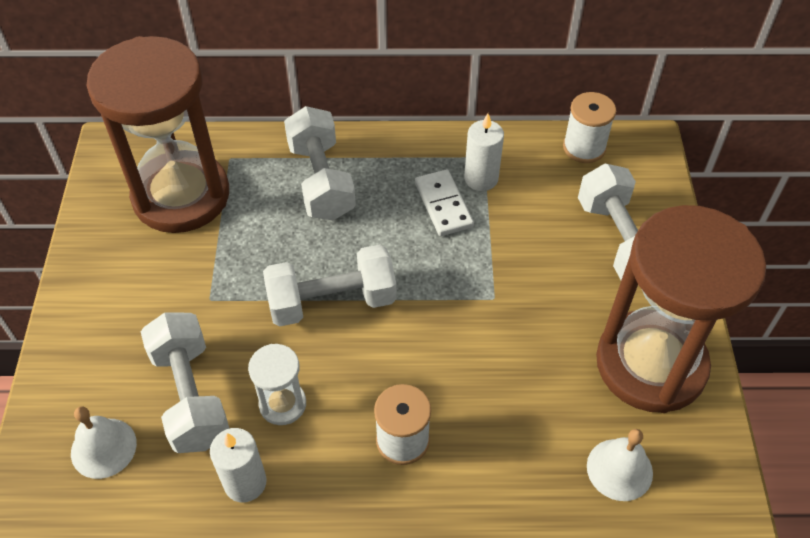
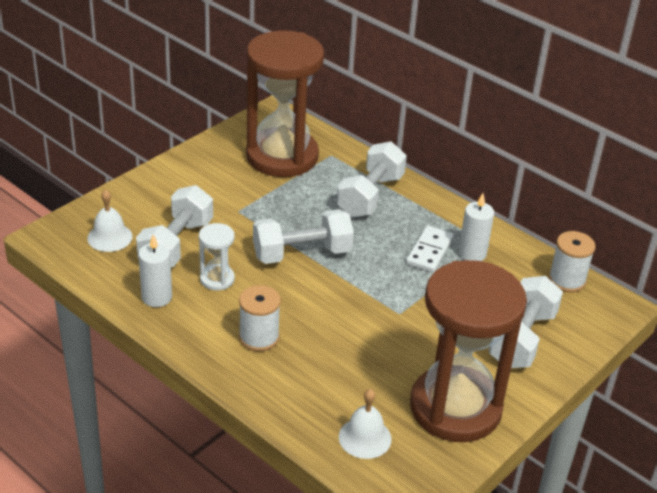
camera: 40 degrees right, 15 degrees down
(332, 302) = (302, 253): white dumbbell -> white dumbbell turned 45 degrees counterclockwise

